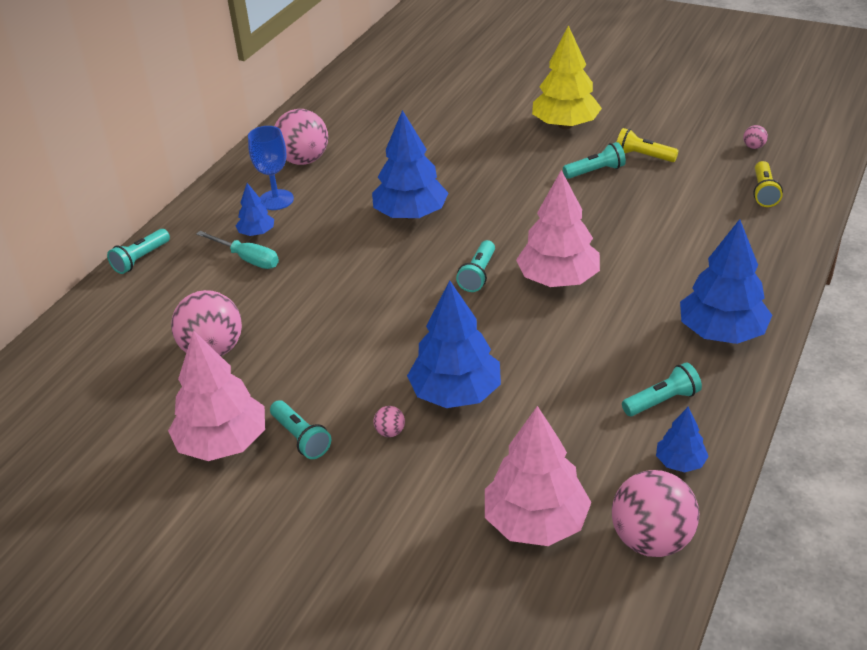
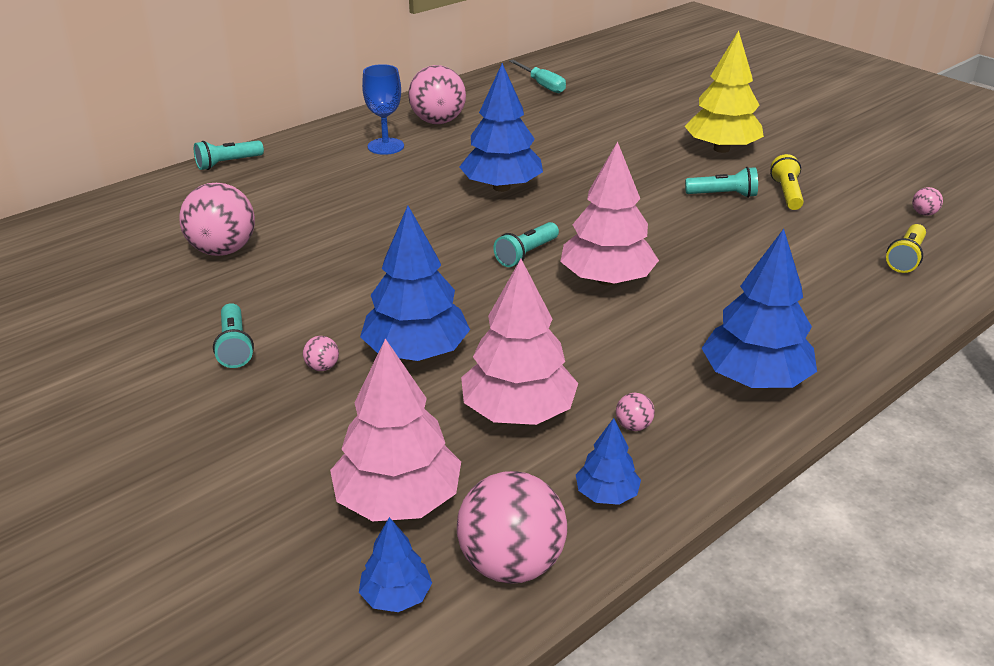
camera: 20 degrees right, 5 degrees down
(223, 443) = (162, 329): pink tree -> pink tree (518, 412)
(247, 259) = (319, 186): turquoise screwdriver -> turquoise screwdriver (542, 85)
(257, 233) = (345, 168): blue tree -> blue tree (396, 596)
(643, 156) = (786, 193): yellow flashlight -> yellow flashlight turned 45 degrees clockwise
(662, 401) = (633, 426): turquoise flashlight -> pink ball

